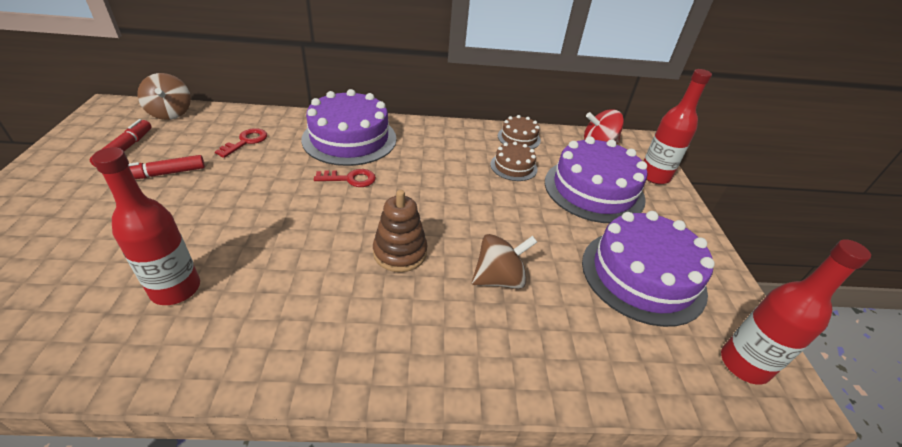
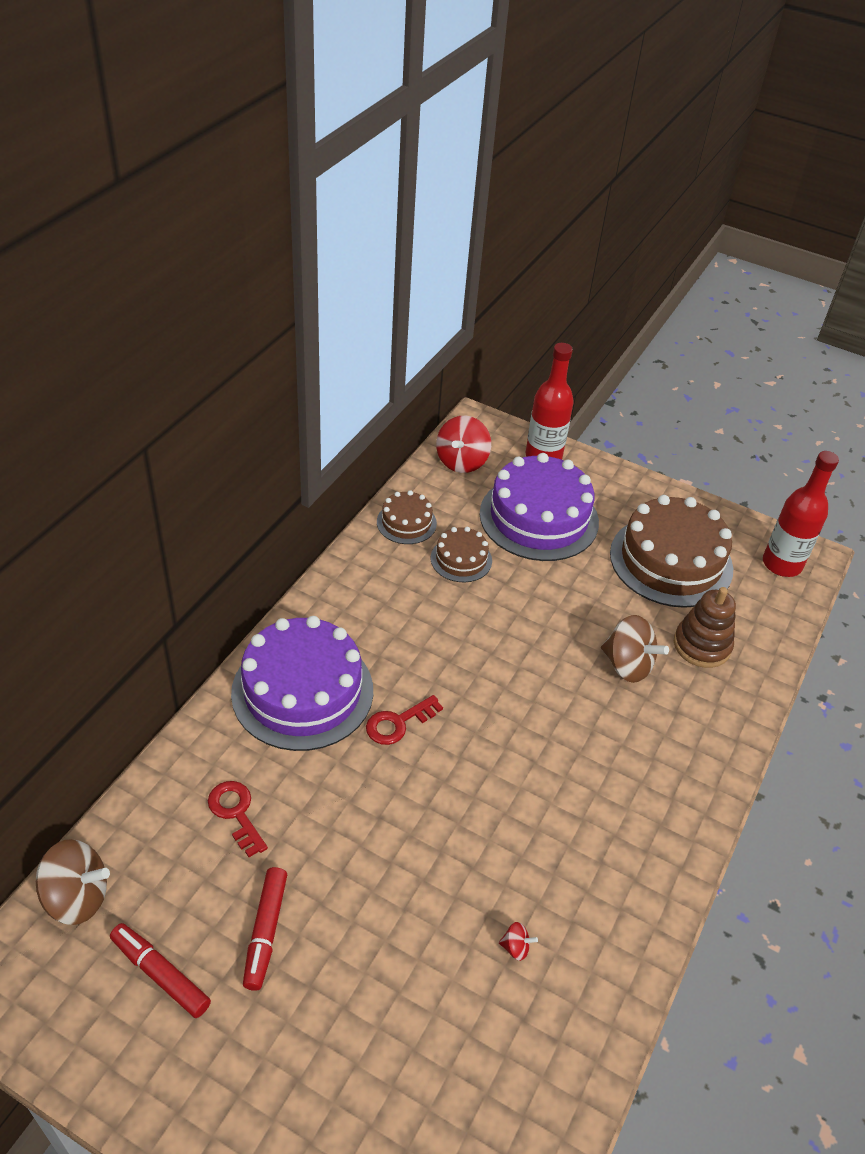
camera: 60 degrees left, 5 degrees up
(175, 289) = (515, 947): red bottle -> red spinning top
(350, 179) = (398, 723): red key -> red key turned 150 degrees counterclockwise
(400, 252) = (554, 727): brown stacking toy -> brown stacking toy (702, 645)
(499, 279) = (627, 665): brown spinning top -> brown spinning top turned 120 degrees clockwise
(642, 275) = (671, 561): purple cake -> brown cake

